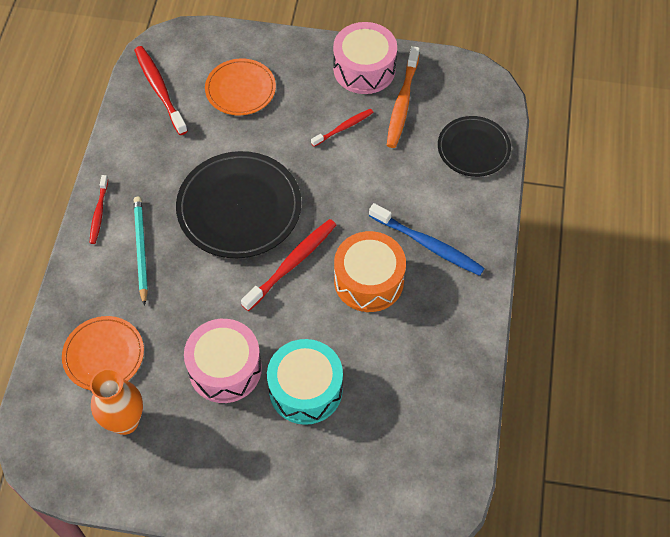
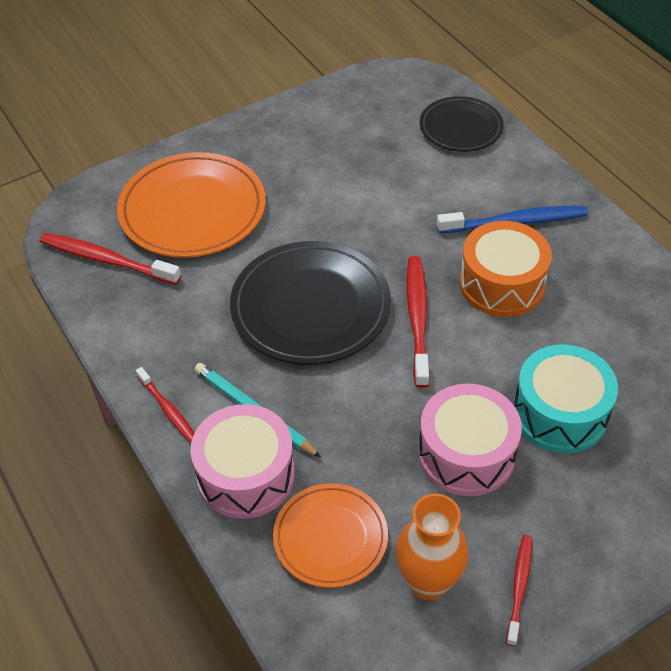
camera: 40 degrees left, 10 degrees down
(240, 89) = (192, 210): orange plate -> orange plate, size x1.65
(343, 127) = (329, 181): red toothbrush -> red toothbrush (519, 587)
(364, 69) = (292, 125): pink drum -> pink drum (246, 475)
(402, 103) = (358, 131): orange toothbrush -> none

